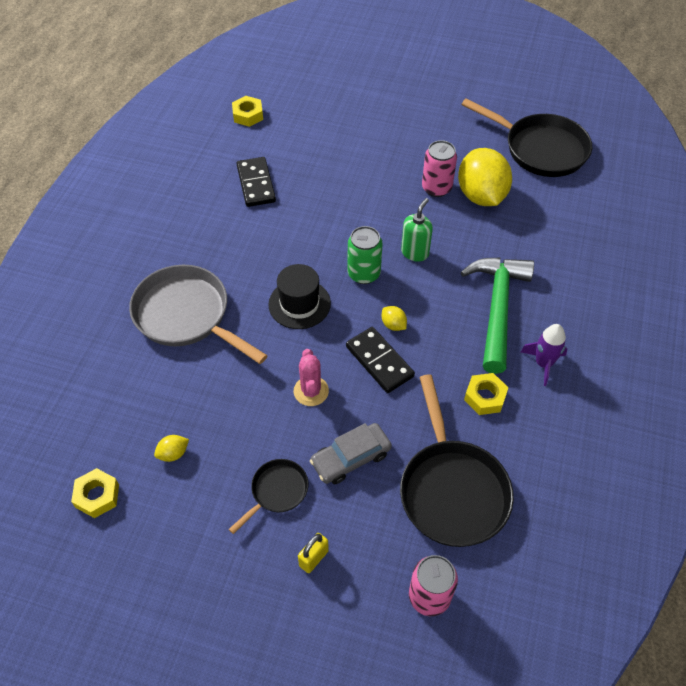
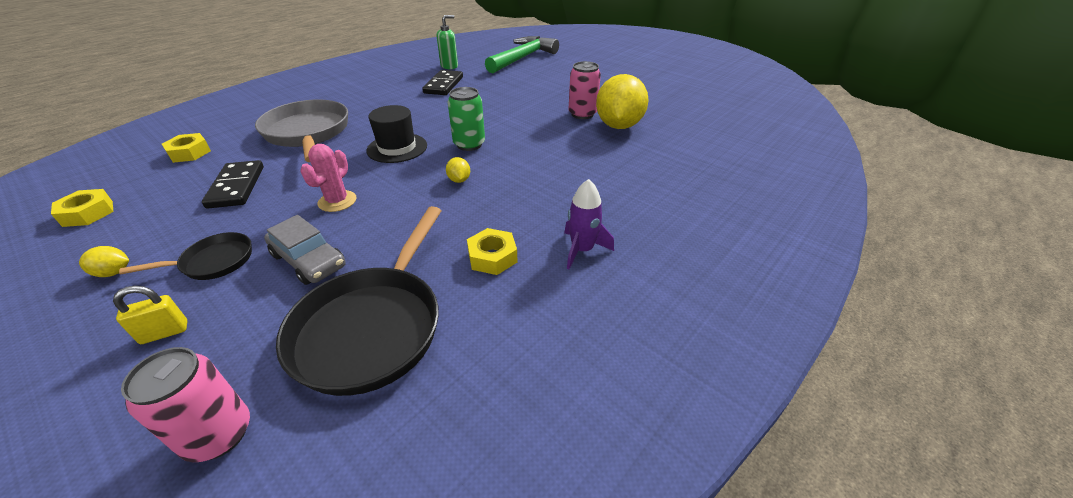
camera: 25 degrees right, 15 degrees down
(173, 453) = (179, 206): yellow lemon -> yellow lemon (114, 272)
(248, 115) = (476, 57): yellow nut -> yellow nut (189, 153)
(351, 458) = (309, 260): grey car -> grey car turned 135 degrees counterclockwise
(379, 361) = (419, 200): black domino -> black domino (237, 187)
(415, 252) = (526, 143): green soap dispenser -> green soap dispenser (449, 66)
(497, 308) = (569, 195): green hammer -> green hammer (523, 58)
(540, 149) = (697, 113): black pan -> none

